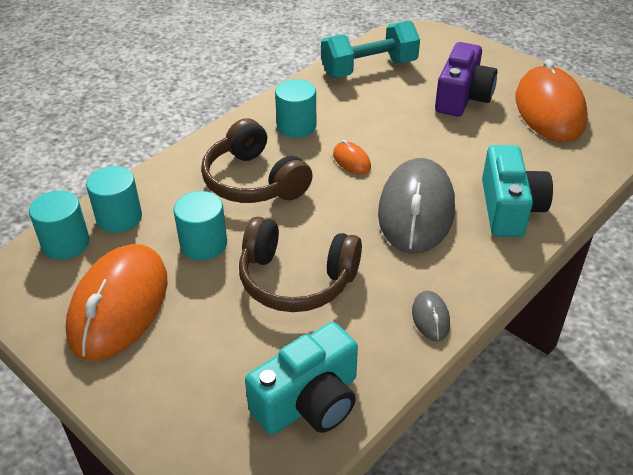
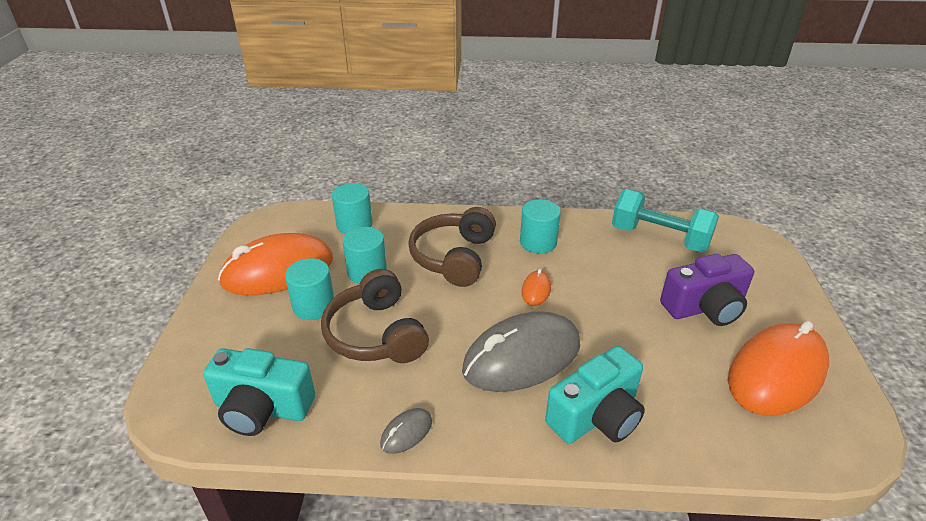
camera: 50 degrees right, 5 degrees down
(66, 243) = (311, 220): turquoise cylinder -> turquoise cylinder (314, 306)

